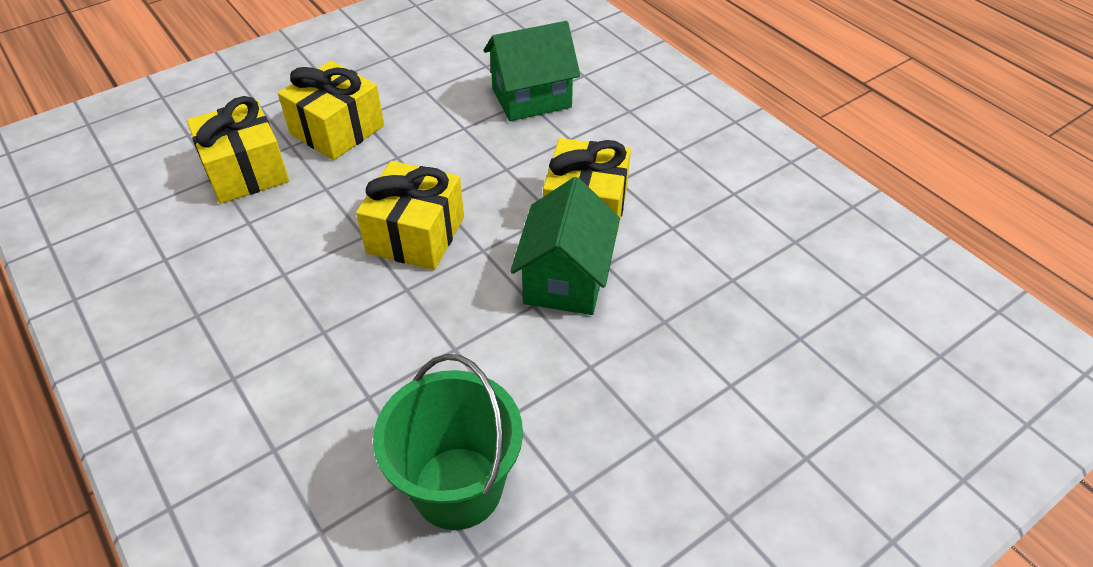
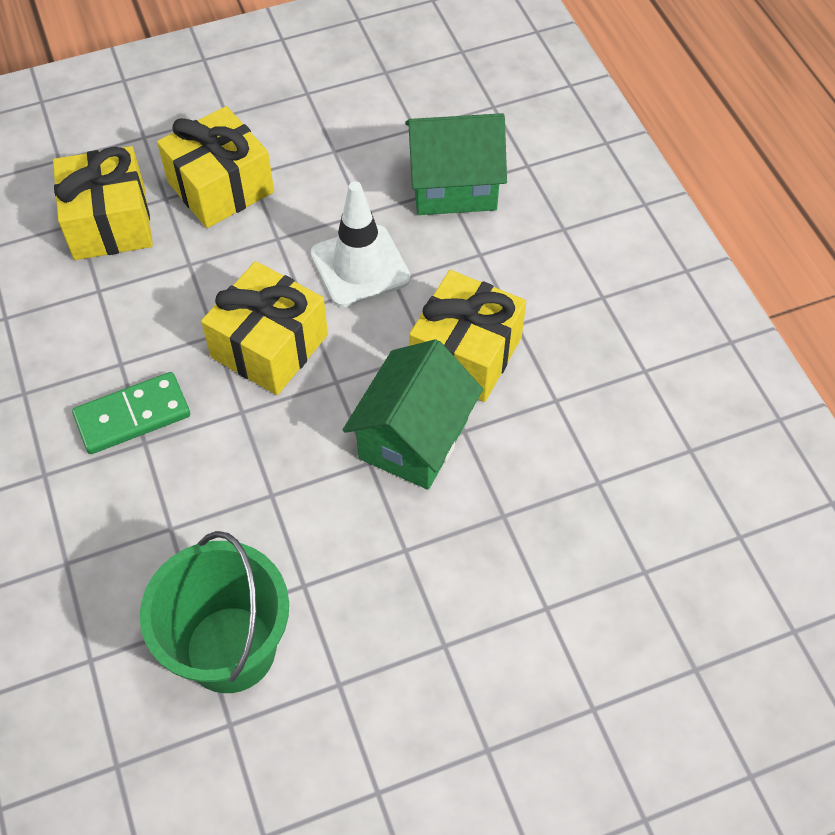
camera: 15 degrees right, 10 degrees up
(306, 312) = (133, 416): none -> green domino
(474, 164) = (360, 266): none -> white traffic cone

